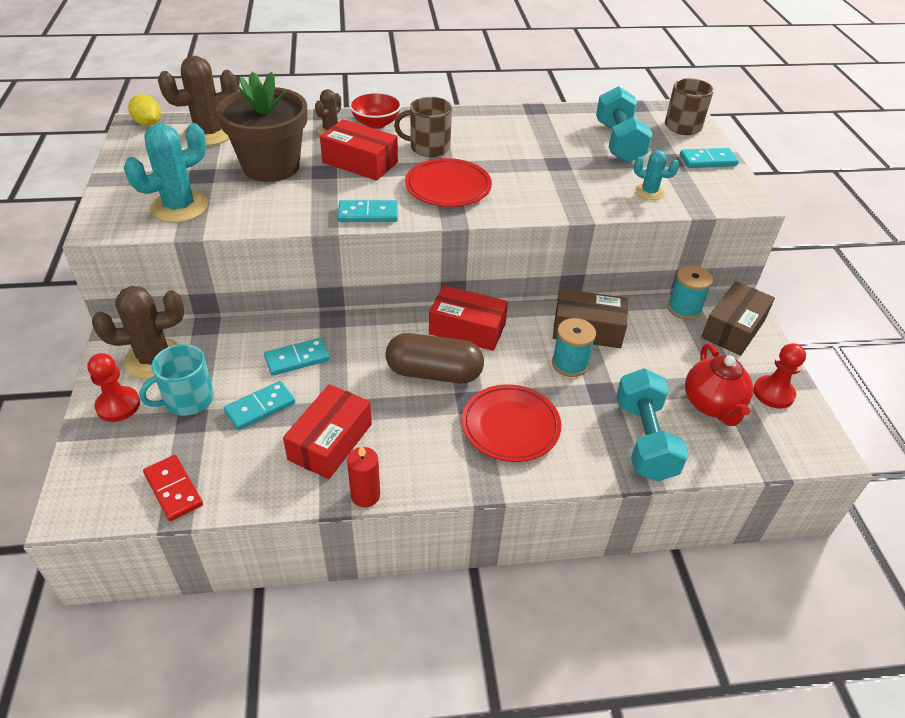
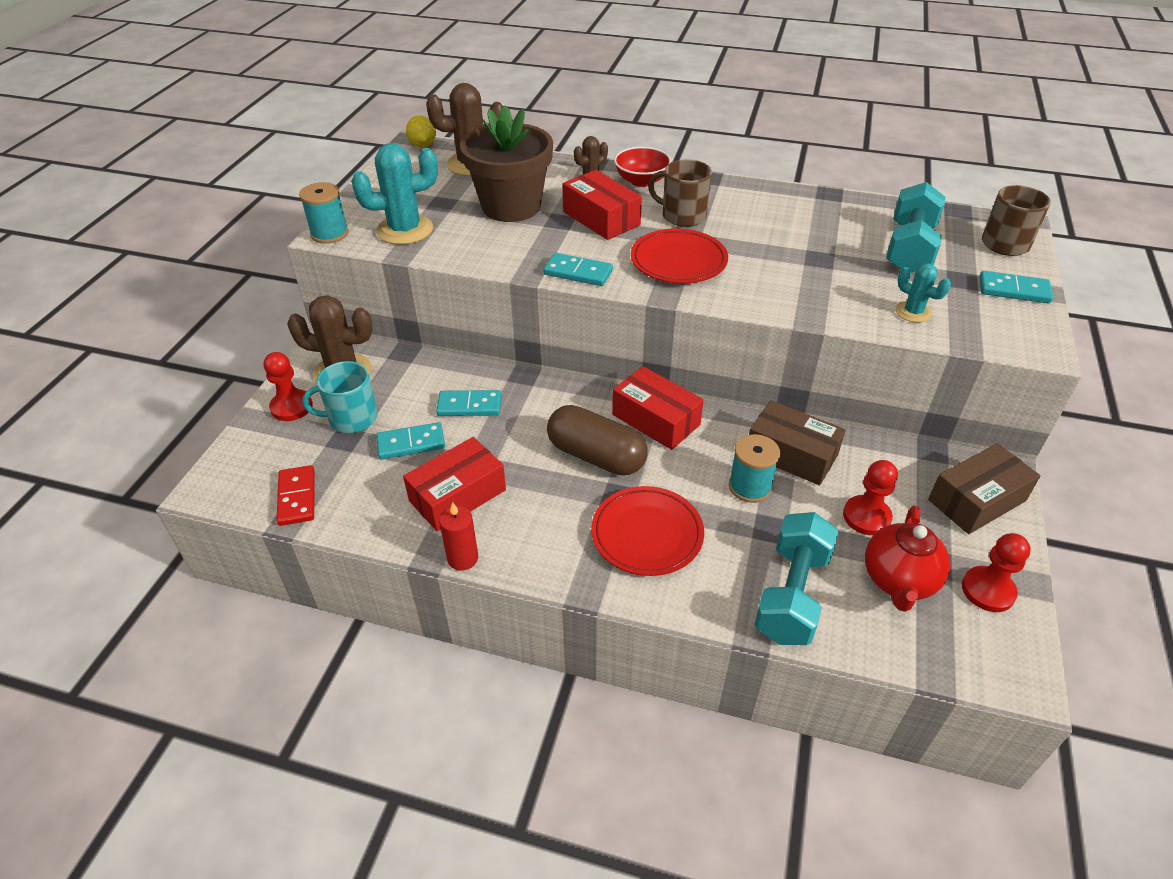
camera: 25 degrees right, 0 degrees up
(666, 363) = (866, 517): none -> red pawn
(684, 309) = (924, 461): turquoise spool -> turquoise spool (329, 234)

